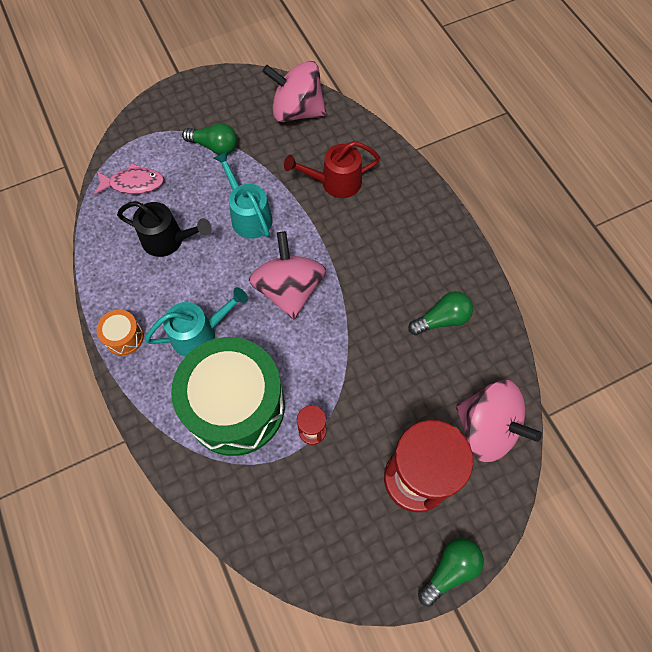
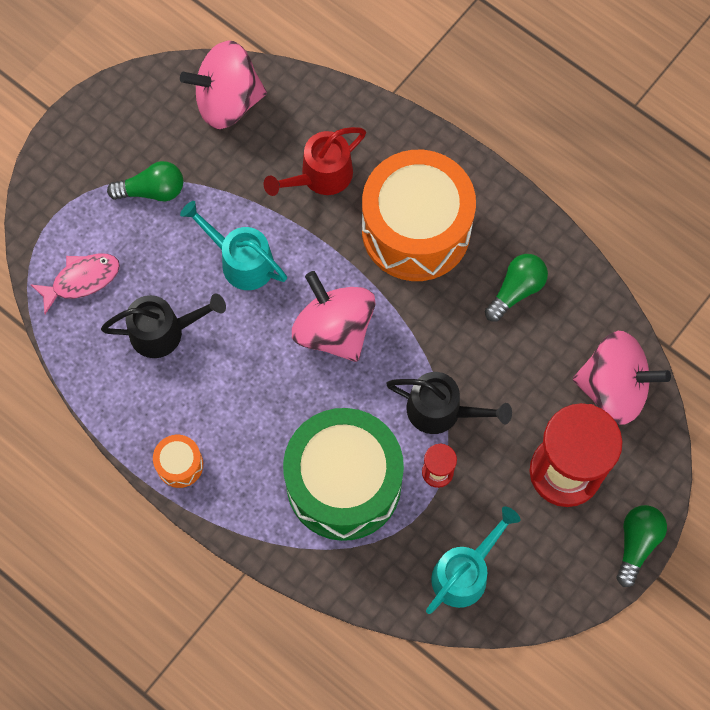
camera: 25 degrees left, 5 degrees up
(200, 333) = (262, 423): turquoise watering can -> turquoise watering can (465, 572)
(340, 385) = (442, 411): none -> black watering can
(386, 245) = (416, 230): none -> orange drum

